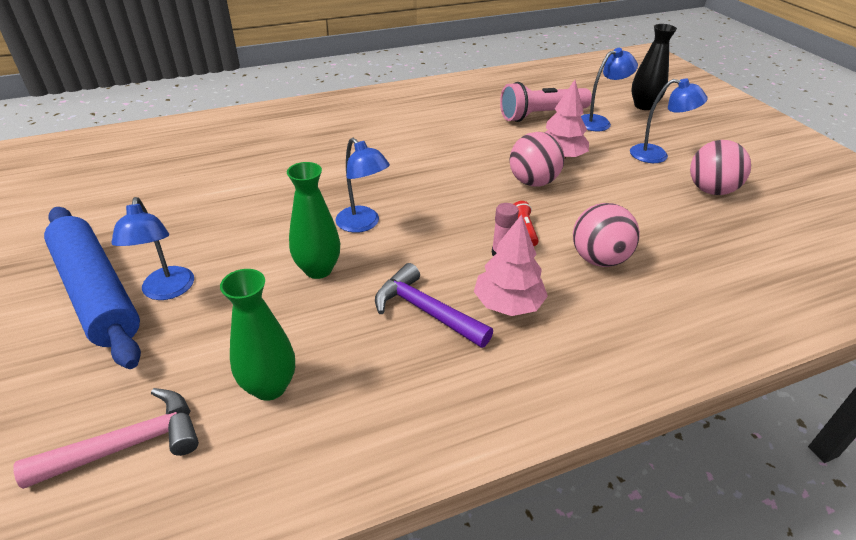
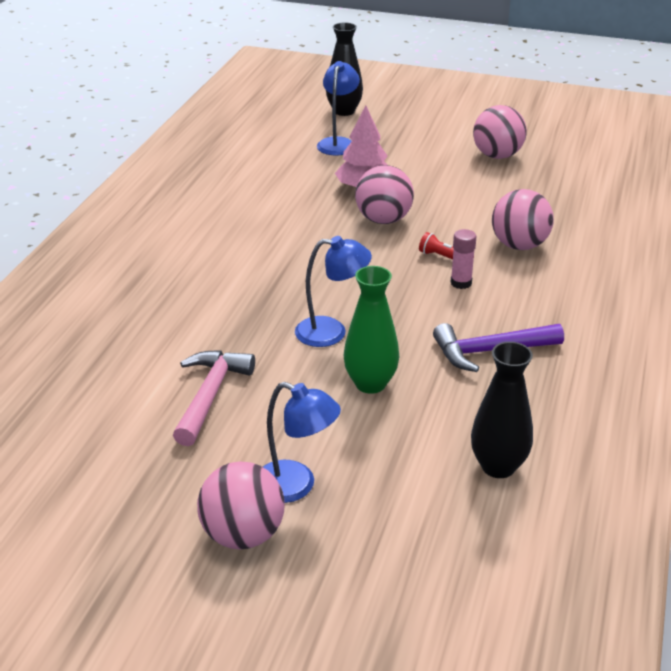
camera: 50 degrees left, 5 degrees down
(97, 293) = (243, 535): blue rolling pin -> pink ball
(129, 444) = (492, 568): pink hammer -> pink hammer (210, 395)
(270, 387) = (498, 466): green vase -> black vase
(508, 304) = (524, 310): pink tree -> none
(541, 115) = (284, 161): pink flashlight -> none
(657, 155) = (423, 148): blue lamp -> none

